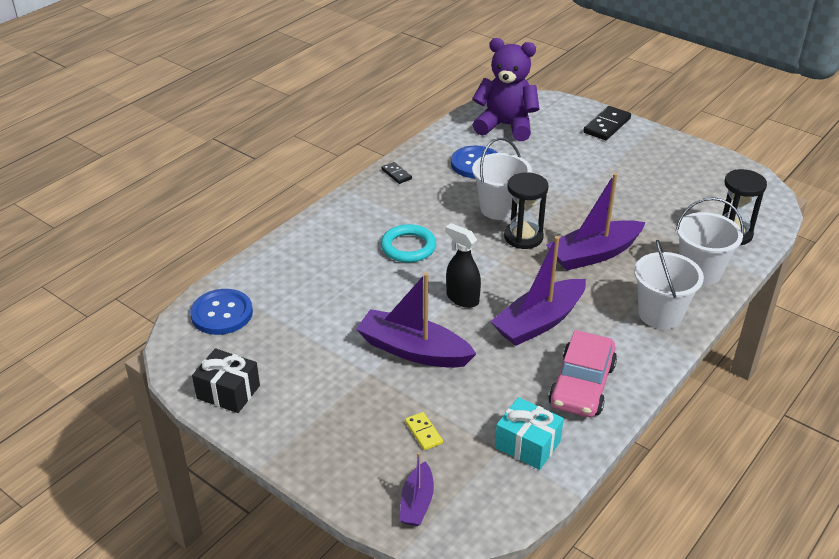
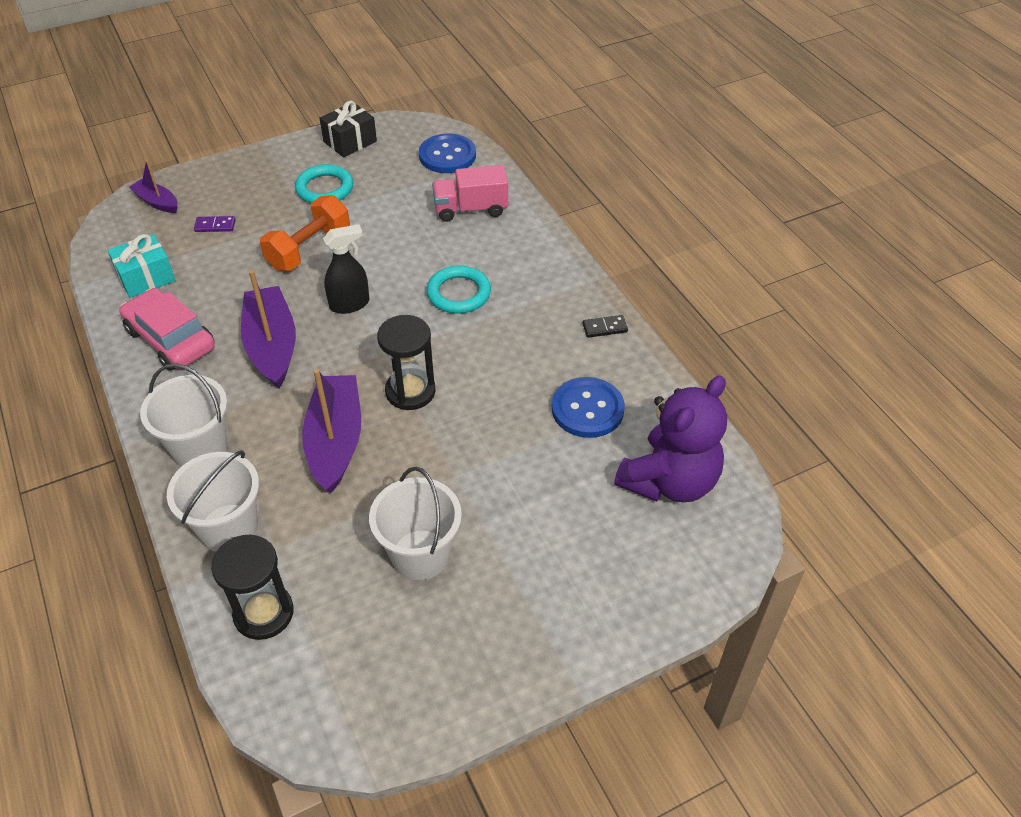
camera: 115 degrees right, 10 degrees up
(298, 273) = (470, 209): none -> pink truck
(319, 377) = (325, 188): none -> turquoise ring
(413, 350) = (309, 249): purple boat -> orange dumbbell
(423, 432) = (215, 226): yellow domino -> purple domino
(499, 208) = (478, 393): white bucket -> white bucket (420, 554)
(607, 125) = (611, 613): black domino -> none

